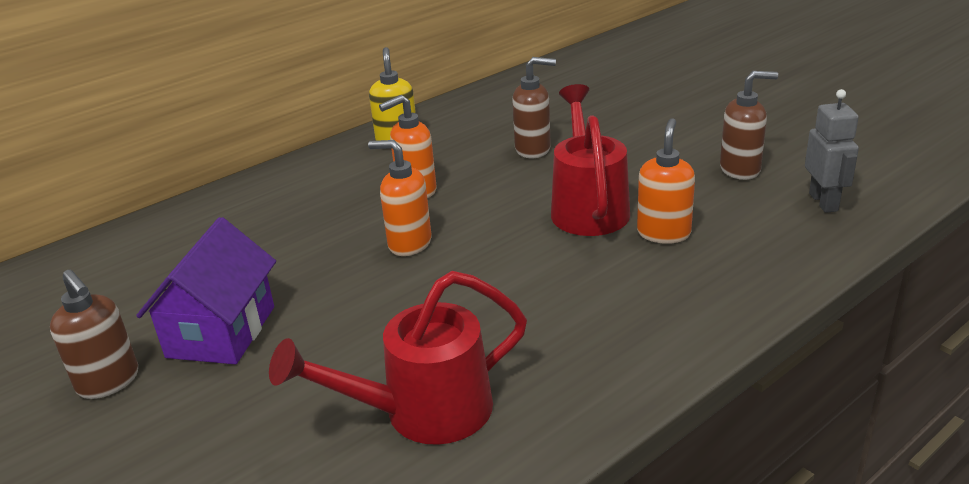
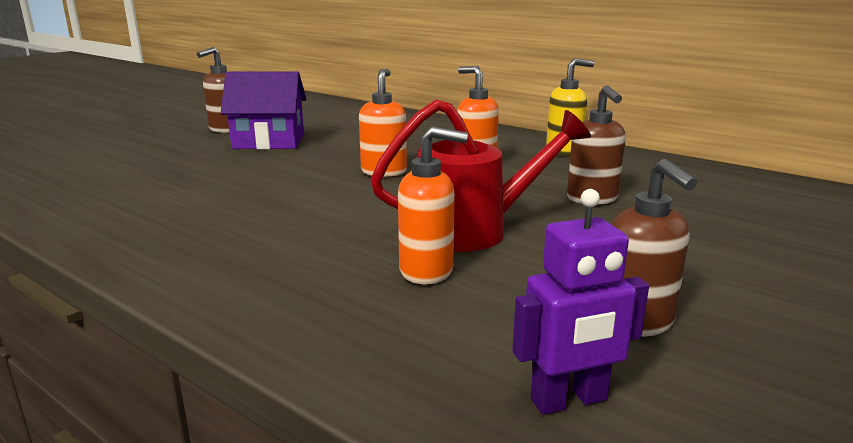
camera: 75 degrees right, 10 degrees down
(423, 412) = (153, 196): red watering can -> none
(824, 202) = (569, 400): grey robot -> purple robot

